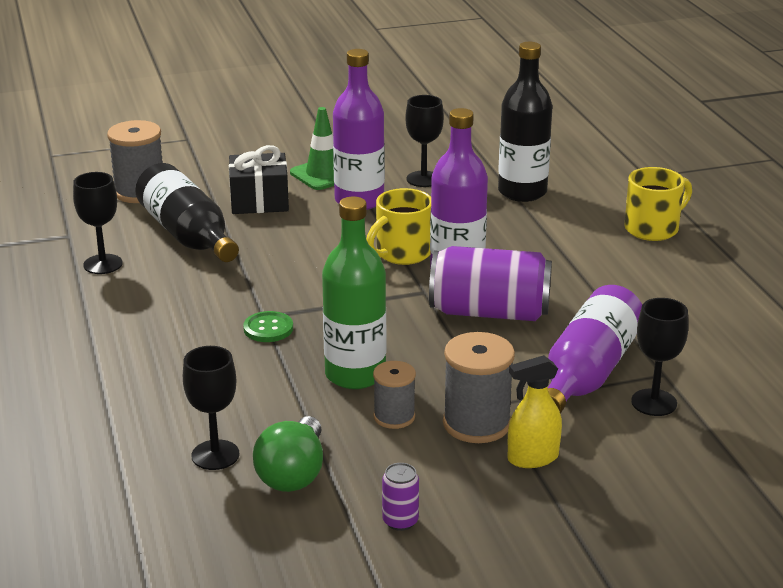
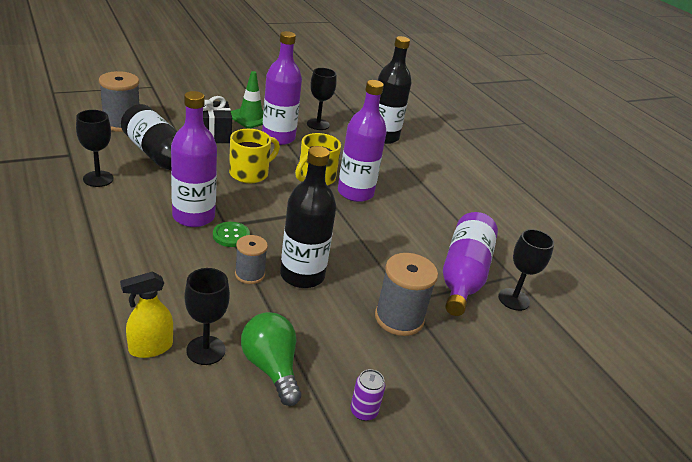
camera: 15 degrees left, 5 degrees up
(222, 307) = (193, 216): none -> purple bottle
(293, 474) = (271, 367): green light bulb -> green light bulb turned 150 degrees clockwise
(355, 374) = (302, 275): green bottle -> black bottle
(394, 417) = (338, 312): grey spool -> grey spool (250, 274)
(489, 312) = (385, 225): purple can -> none
(532, 458) = (446, 348): yellow spray bottle -> yellow spray bottle (150, 348)
(653, 229) = (471, 166): yellow mug -> yellow mug (250, 173)

